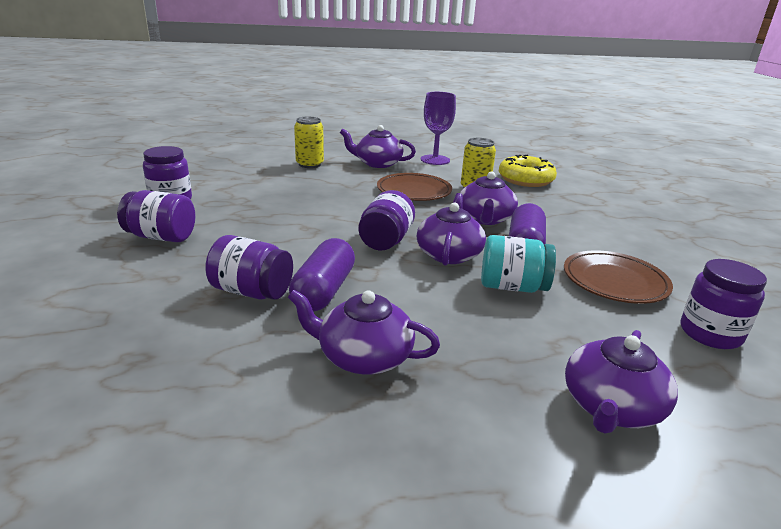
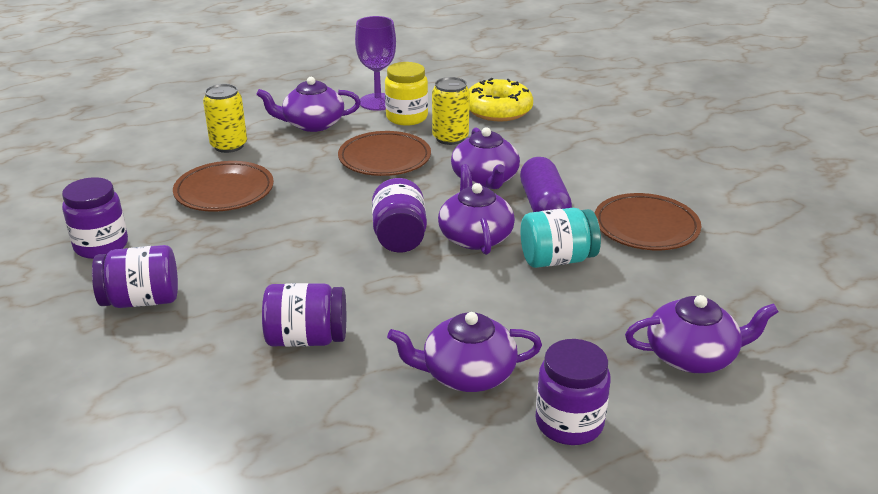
camera: 20 degrees left, 5 degrees up
(282, 187) = (224, 191): none -> brown plate
(324, 291) = (379, 316): purple capsule -> none
(450, 171) = (406, 117): none -> yellow jar
(611, 407) = (692, 356): purple teapot -> purple teapot turned 105 degrees counterclockwise
(710, 334) = (744, 262): purple jar -> purple jar (569, 423)

